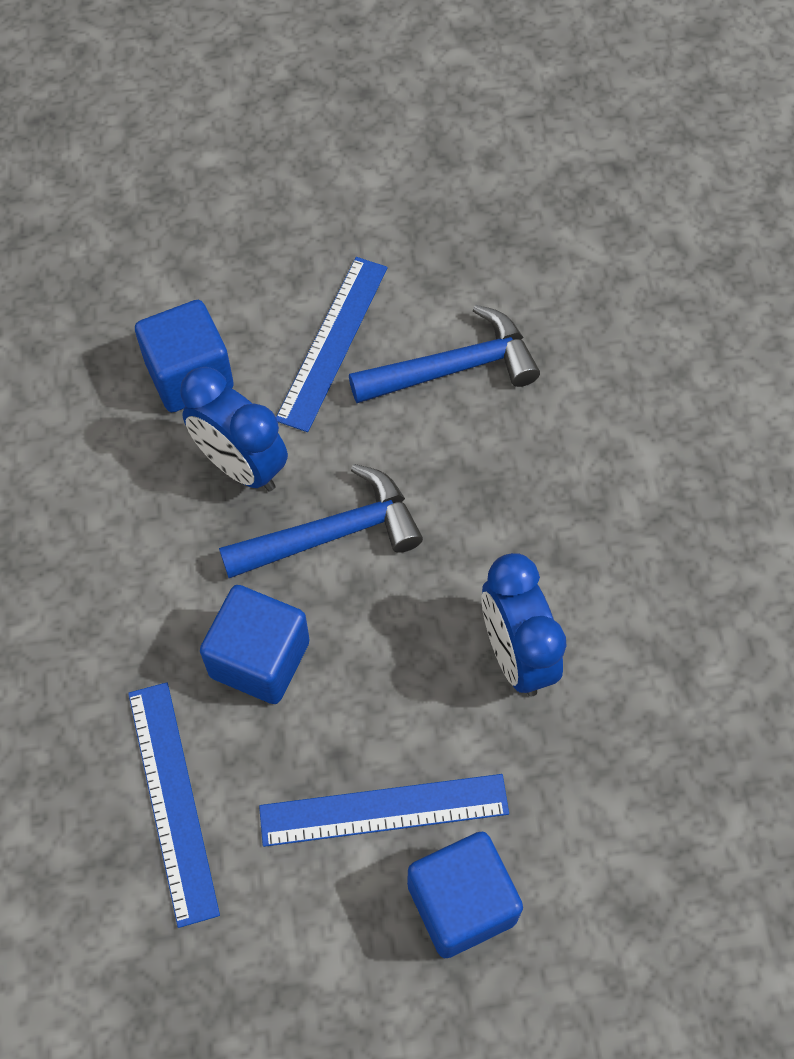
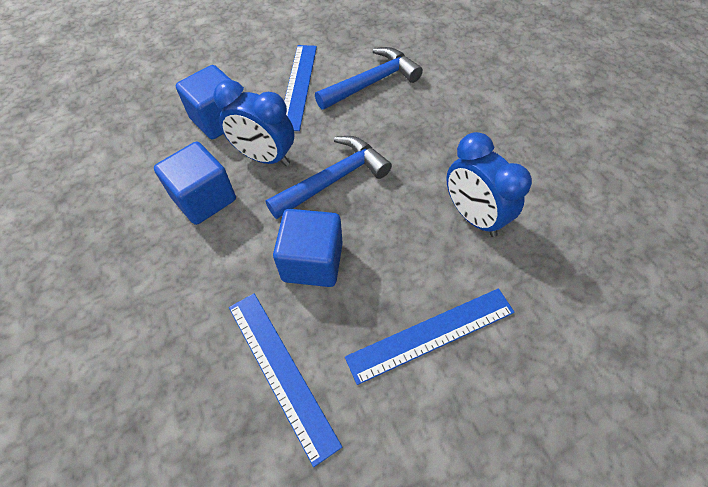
camera: 15 degrees left, 5 degrees down
(461, 903) = (510, 382): blue cube -> blue cube (204, 199)

